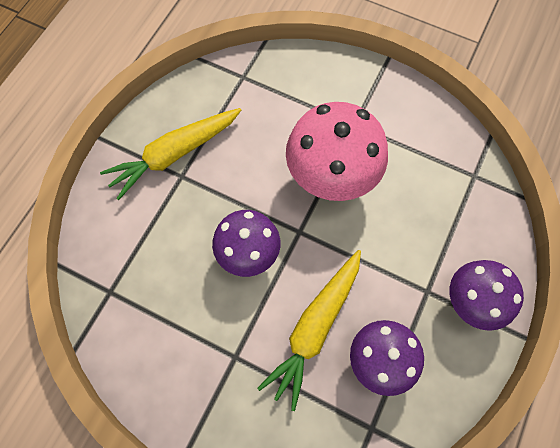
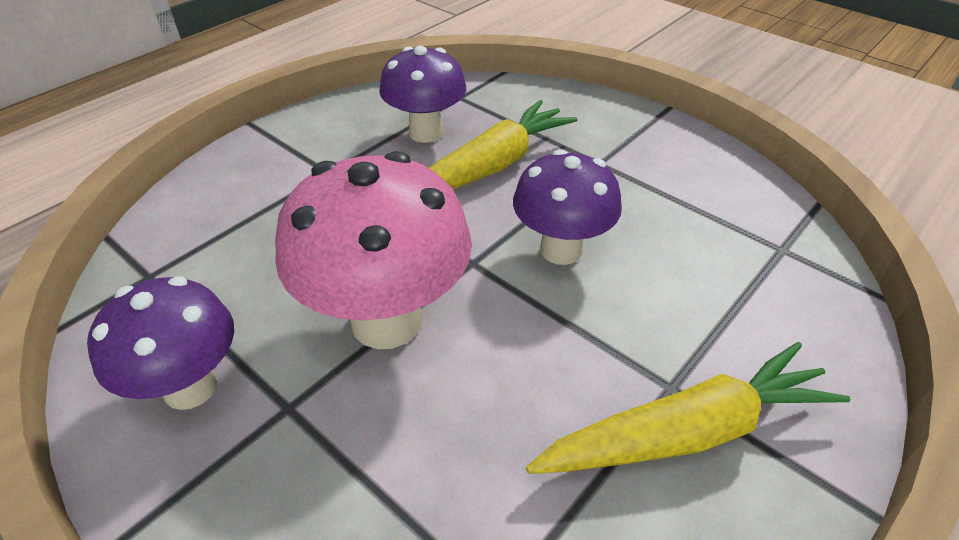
camera: 165 degrees left, 25 degrees down
(470, 302) = (284, 154): purple mushroom -> purple mushroom (190, 387)

